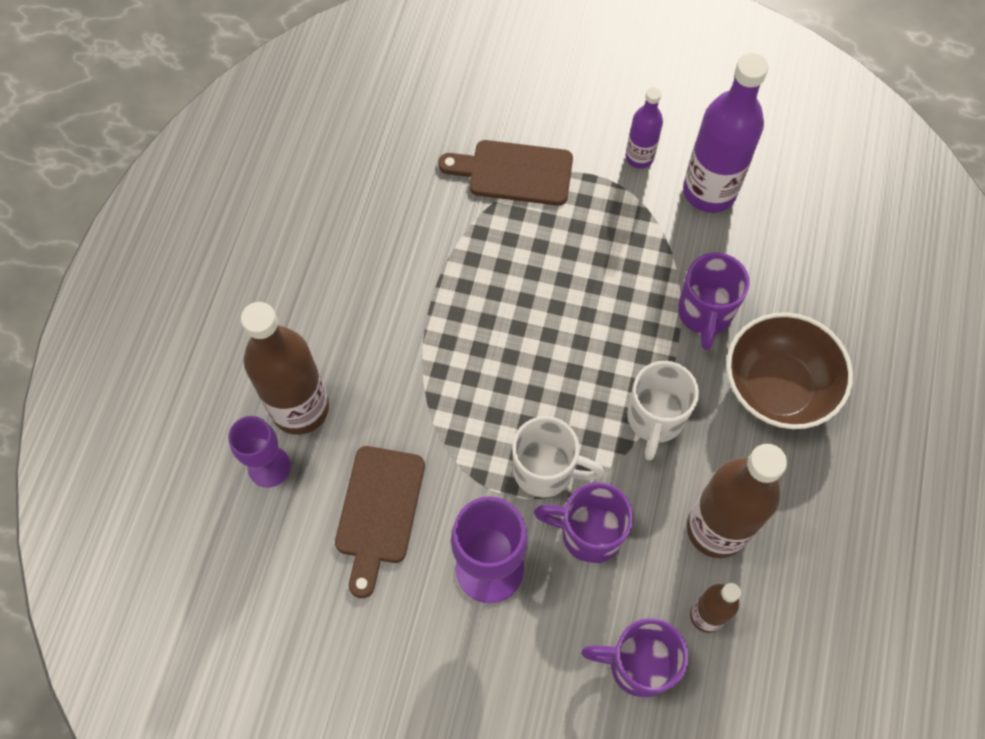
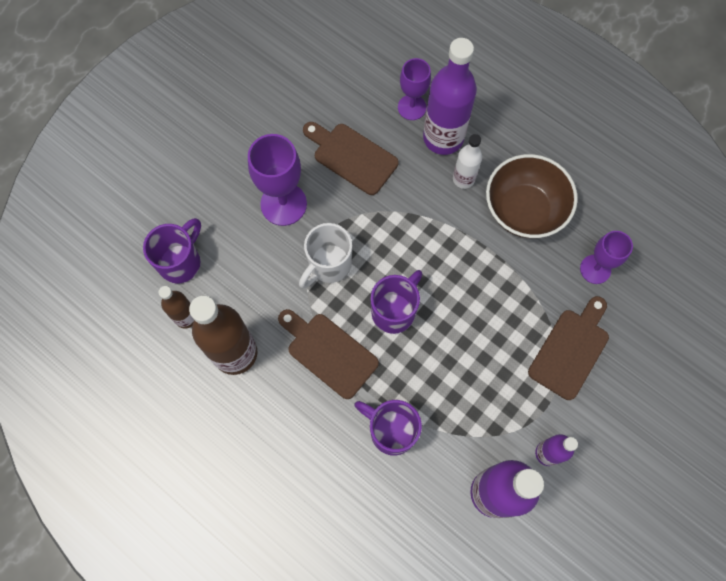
camera: 115 degrees right, 5 degrees up
(300, 408) = (443, 138): brown bottle -> purple bottle
(350, 360) = (463, 179): none -> white bottle
(404, 179) = (595, 269): none -> purple goblet
(588, 533) = (274, 272): purple mug -> purple mug (394, 311)
(655, 419) = (328, 352): white mug -> brown cutting board
(777, 388) = (309, 451): brown bowl -> brown bowl (524, 210)

